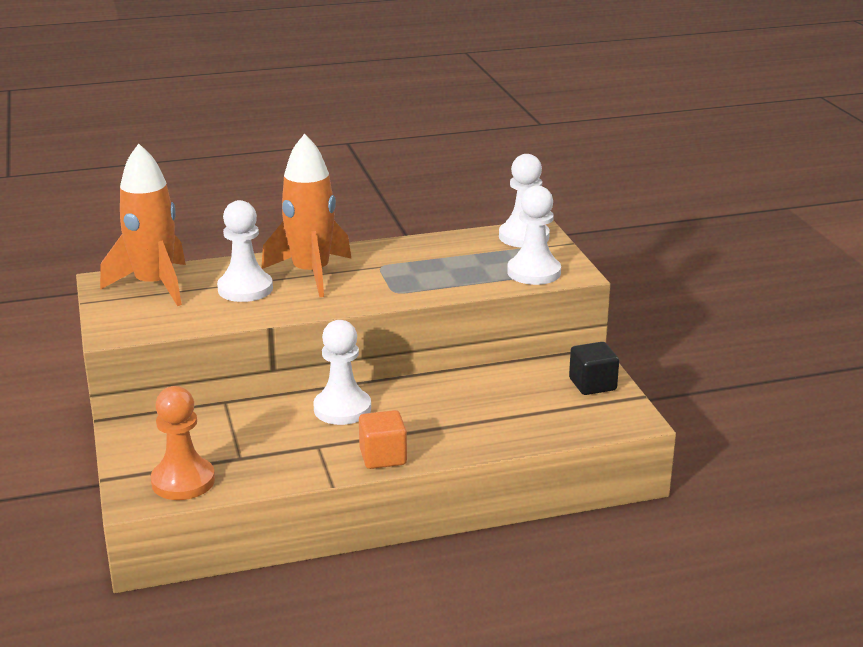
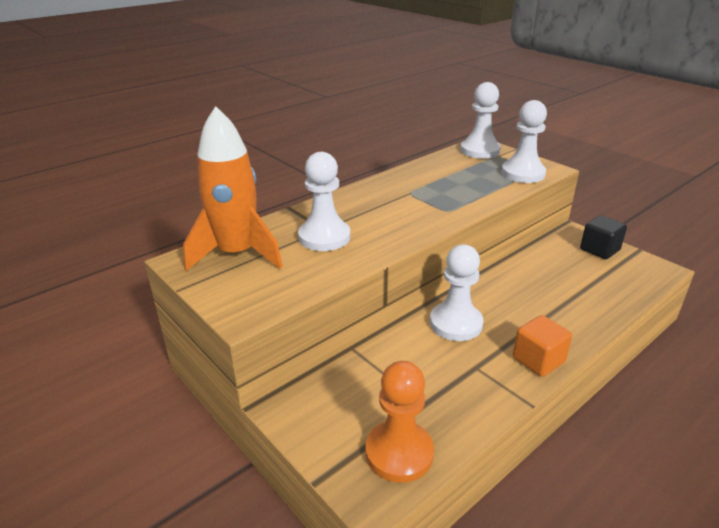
camera: 25 degrees left, 5 degrees up
(311, 274) = (364, 211): orange rocket -> none

